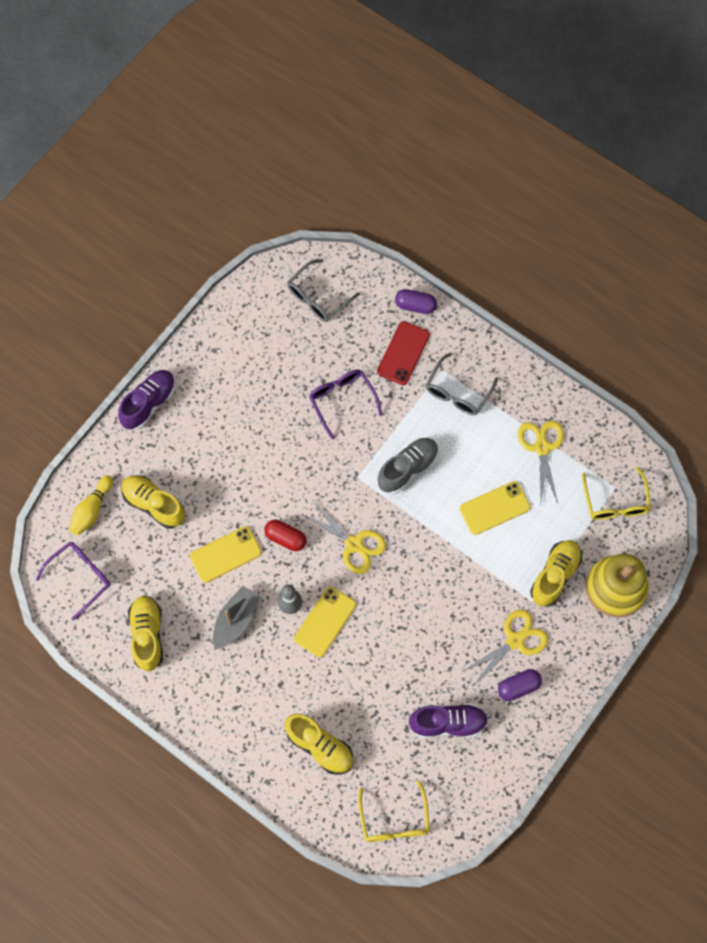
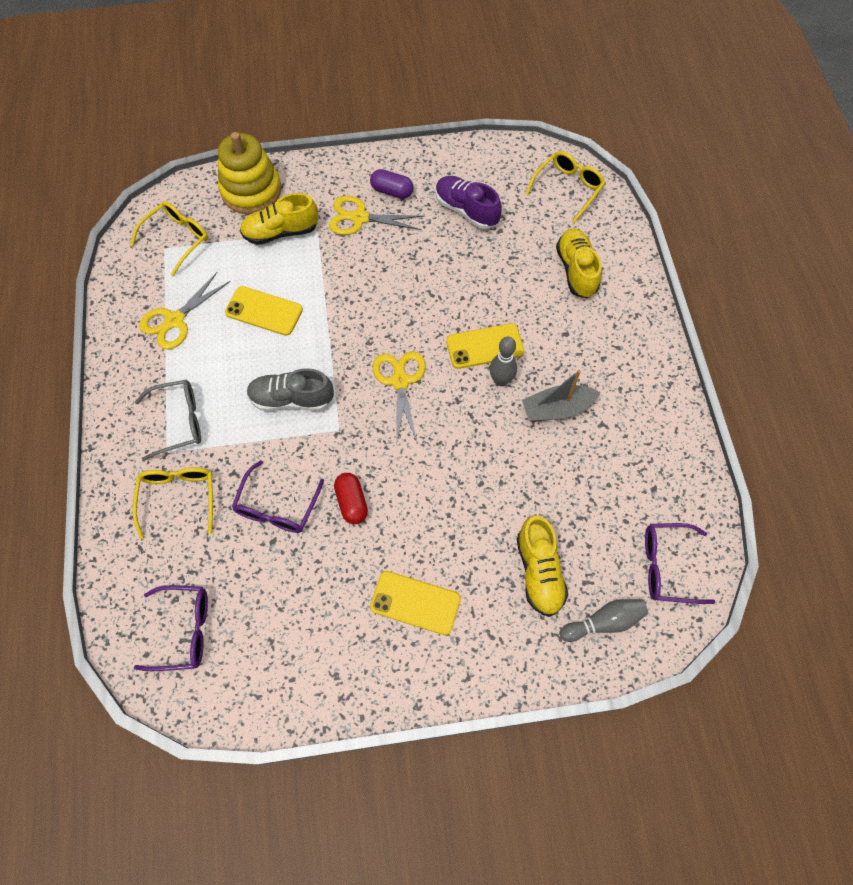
camera: 135 degrees left, 5 degrees down
(92, 510) = (604, 622): yellow bowling pin -> grey bowling pin
(147, 635) = (645, 462): yellow shoe -> none
(149, 403) = (452, 681): purple shoe -> none
(225, 554) = (515, 468): yellow phone -> yellow phone (415, 603)
(285, 538) = (450, 435): red capsule -> red capsule (351, 502)
(318, 297) = (183, 630): grey glasses -> purple glasses
(403, 353) = (178, 498): red phone -> yellow glasses
(415, 306) = (115, 532): purple capsule -> none

